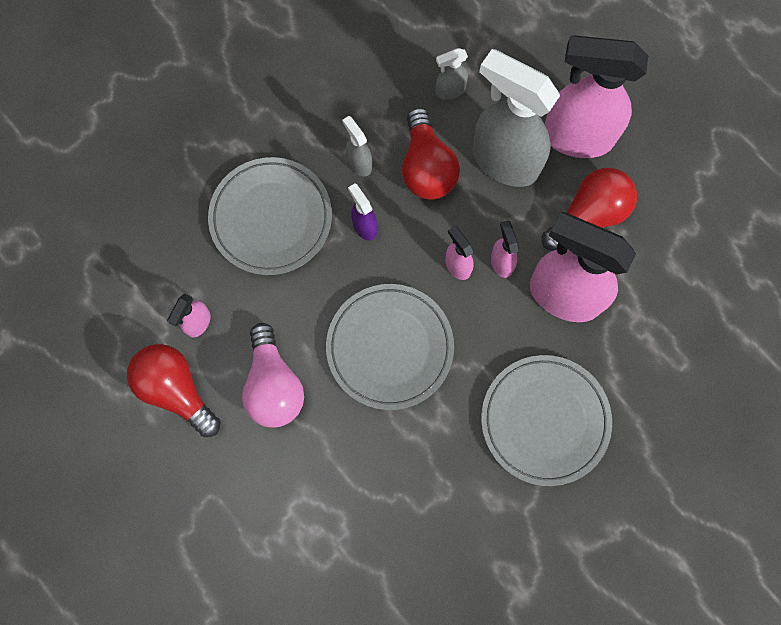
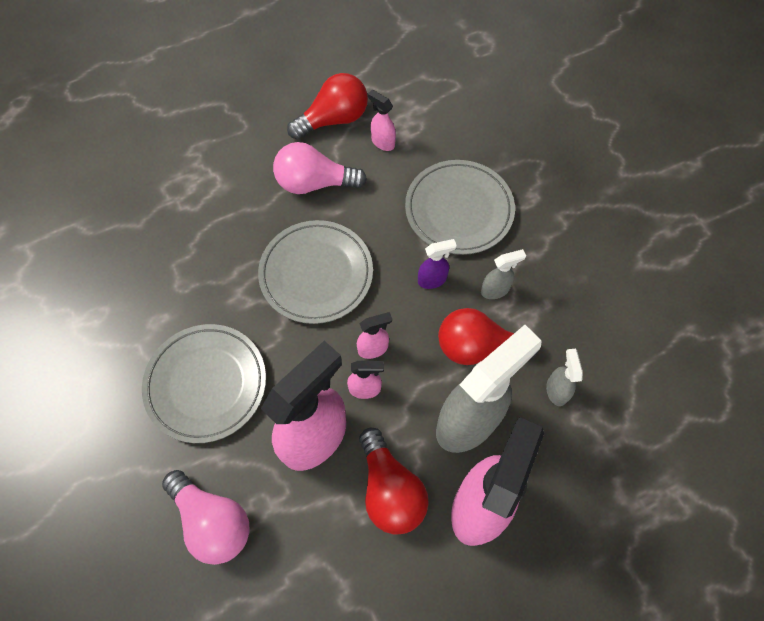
camera: 105 degrees right, 10 degrees down
(669, 365) = (213, 521): none -> pink light bulb

